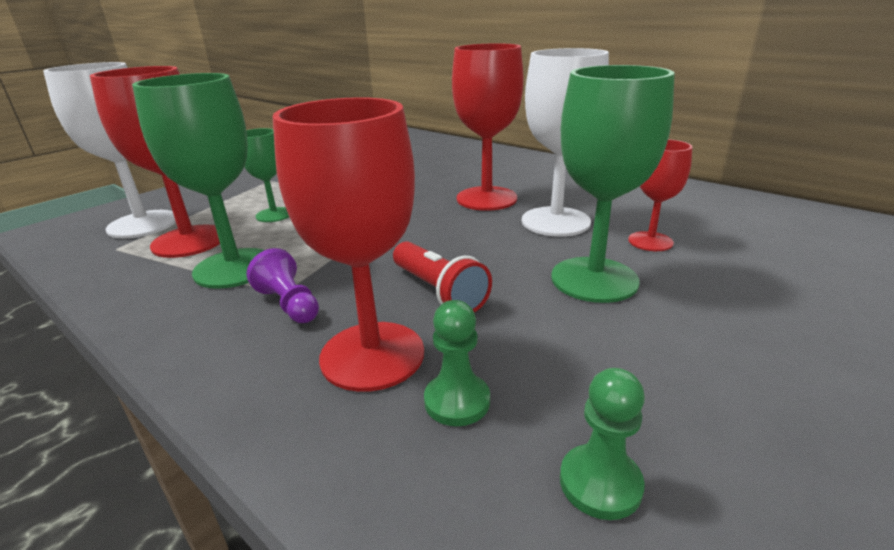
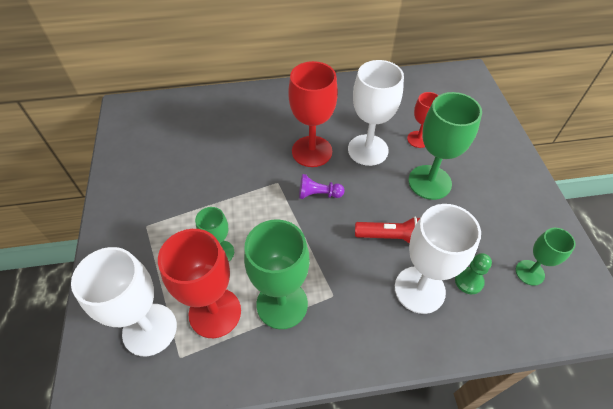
camera: 50 degrees left, 25 degrees up
(289, 304) = (349, 298): purple pawn -> purple pawn (318, 194)
(372, 355) = (419, 289): red goblet -> white goblet
(600, 483) = (529, 272): green pawn -> green goblet

